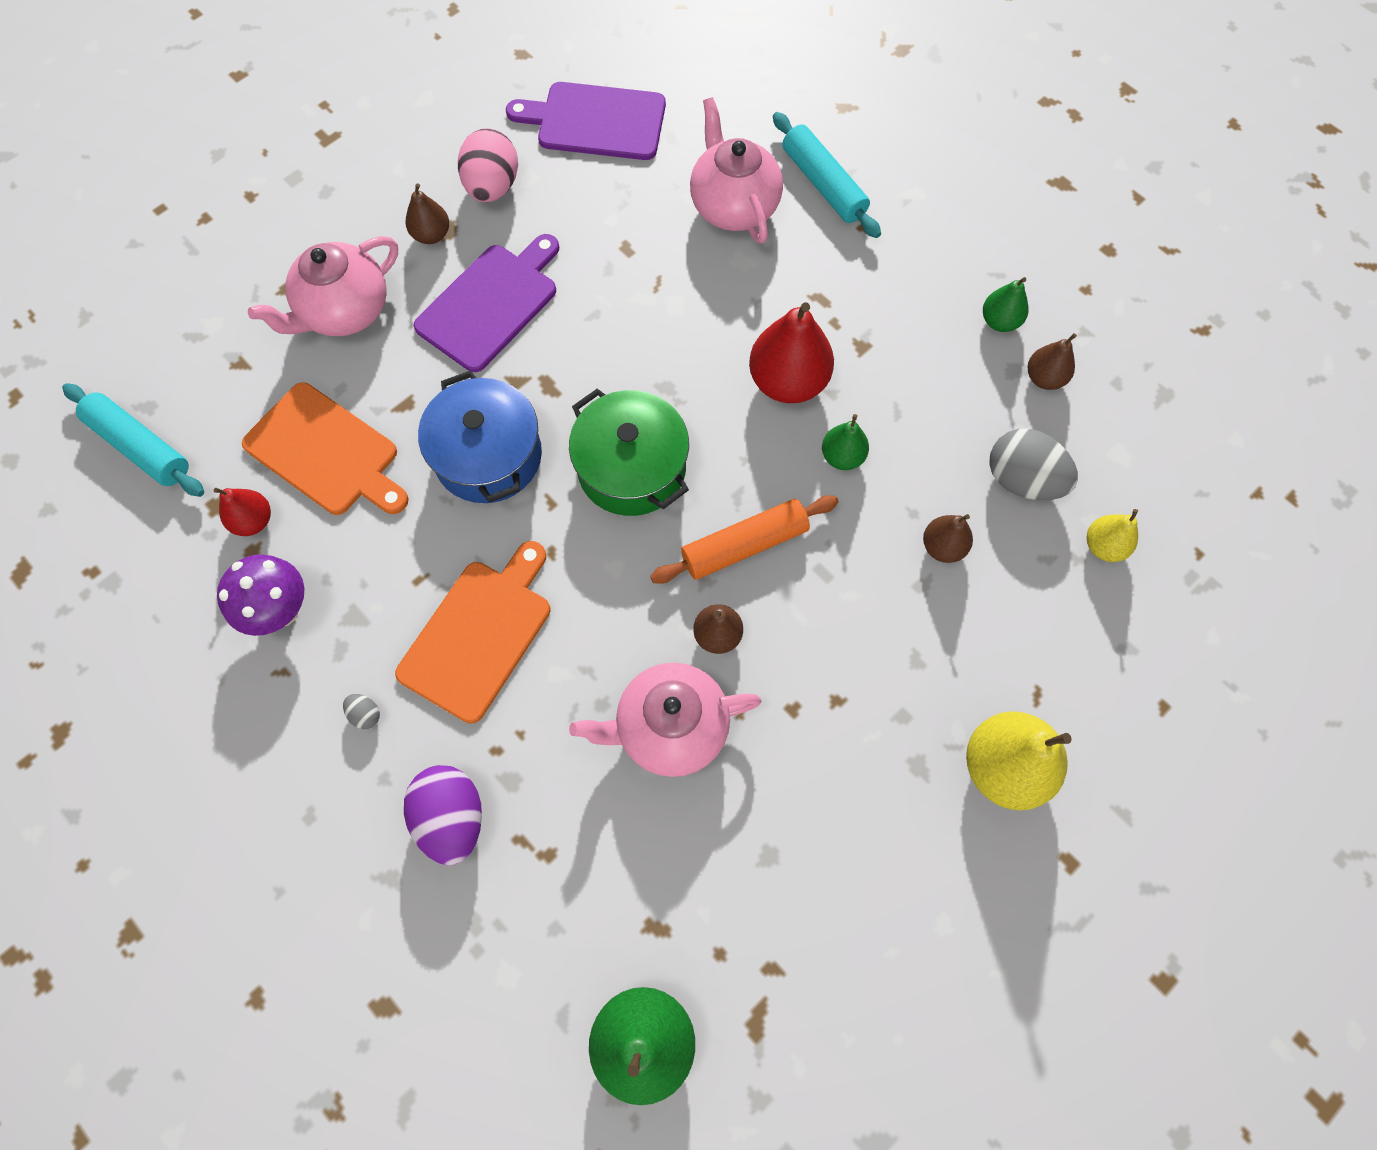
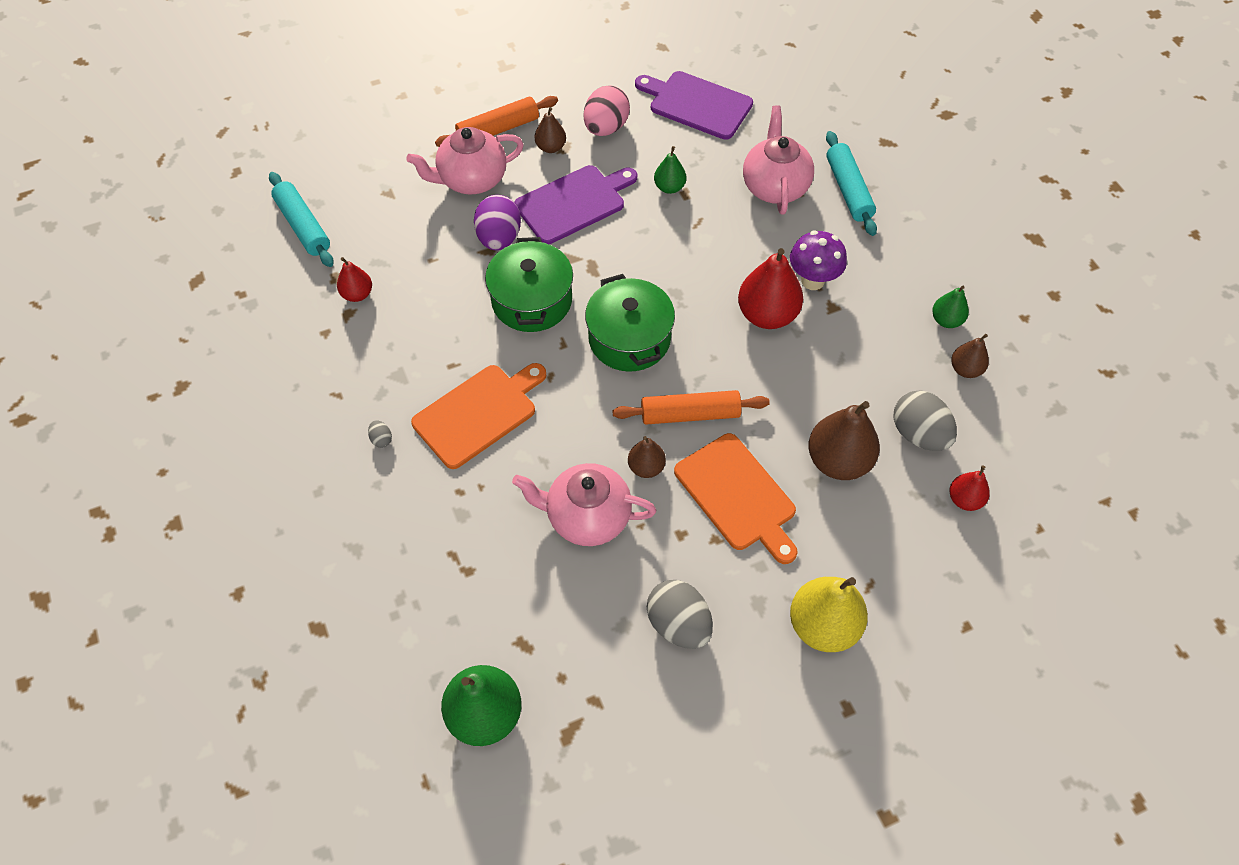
camera: 20 degrees right, 10 degrees down
(281, 611) = (352, 356): purple mushroom -> purple mushroom (812, 280)
(326, 452) = (422, 265): orange cutting board -> orange cutting board (737, 496)
(352, 230) = (498, 129): none -> orange rolling pin
(452, 818) = (412, 524): purple egg -> purple egg (499, 238)
(488, 456) = (532, 300): blue pot -> green pot
(834, 829) = (678, 624): none -> grey egg
(842, 456) = (787, 377): green pear -> green pear (669, 187)
(942, 547) = (838, 461): brown pear -> brown pear, size x1.82
(1103, 546) = (964, 499): yellow pear -> red pear

